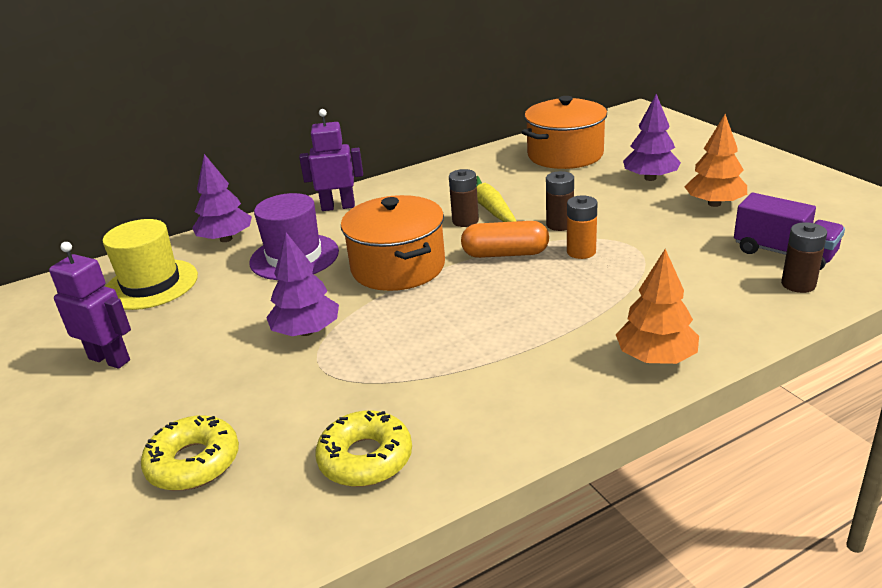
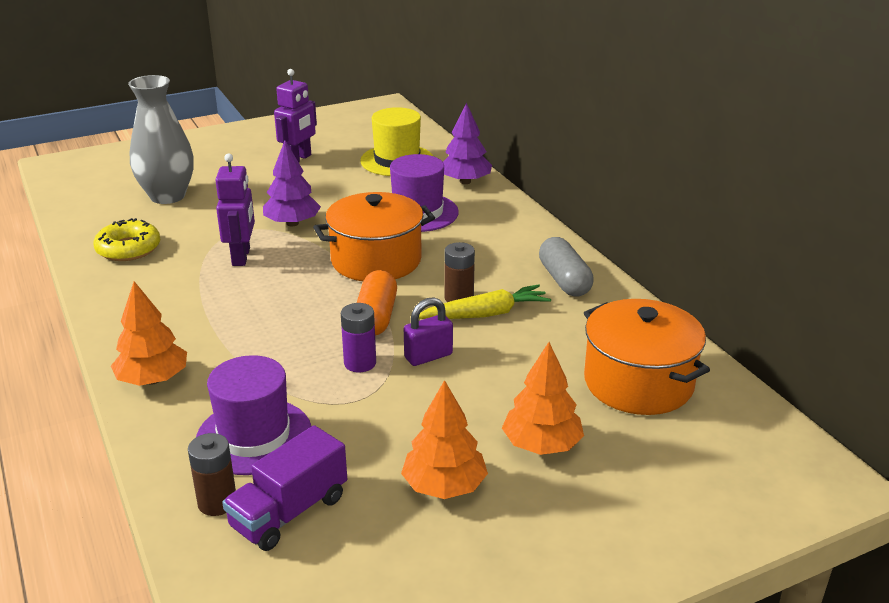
camera: 90 degrees right, 0 degrees up
(193, 462) = (167, 196): yellow donut -> grey vase
(338, 207) = (517, 229): purple robot -> purple robot (241, 257)
(430, 183) = (564, 280): none -> grey capsule
(559, 224) = (428, 356): brown battery -> purple padlock
(581, 252) = (360, 363): orange battery -> purple battery
(650, 178) = (541, 445): purple tree -> orange tree
(708, 283) = (254, 436): none -> purple hat

